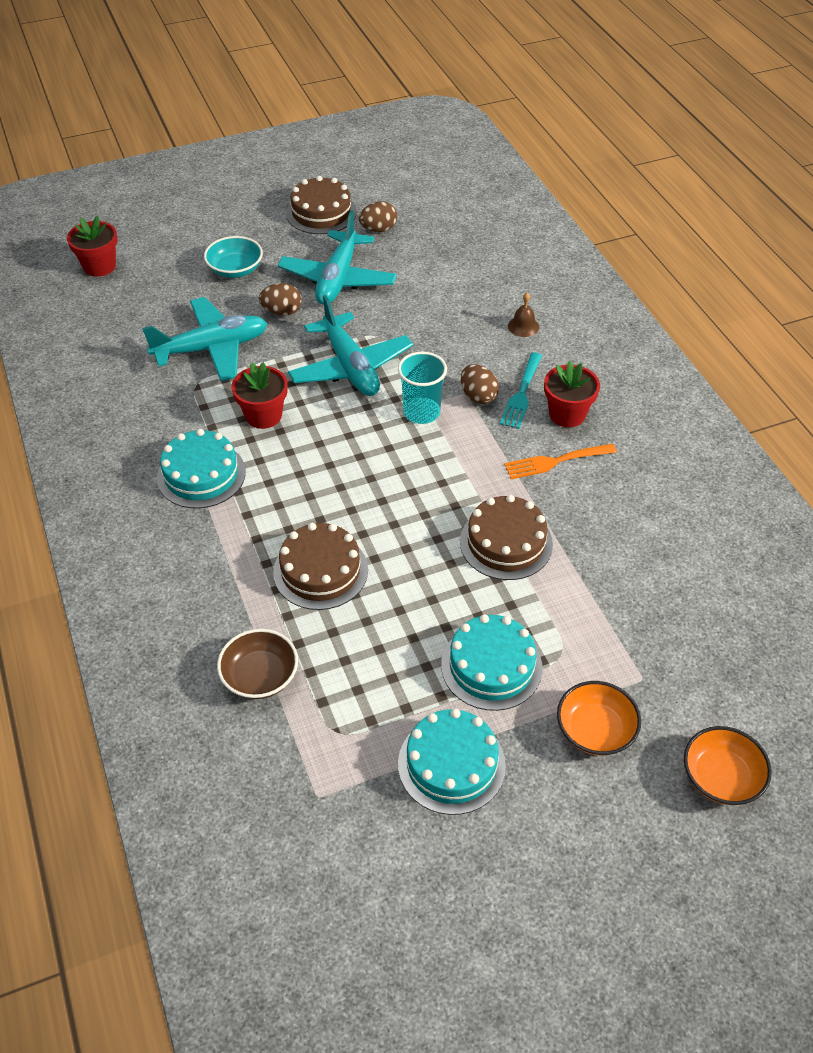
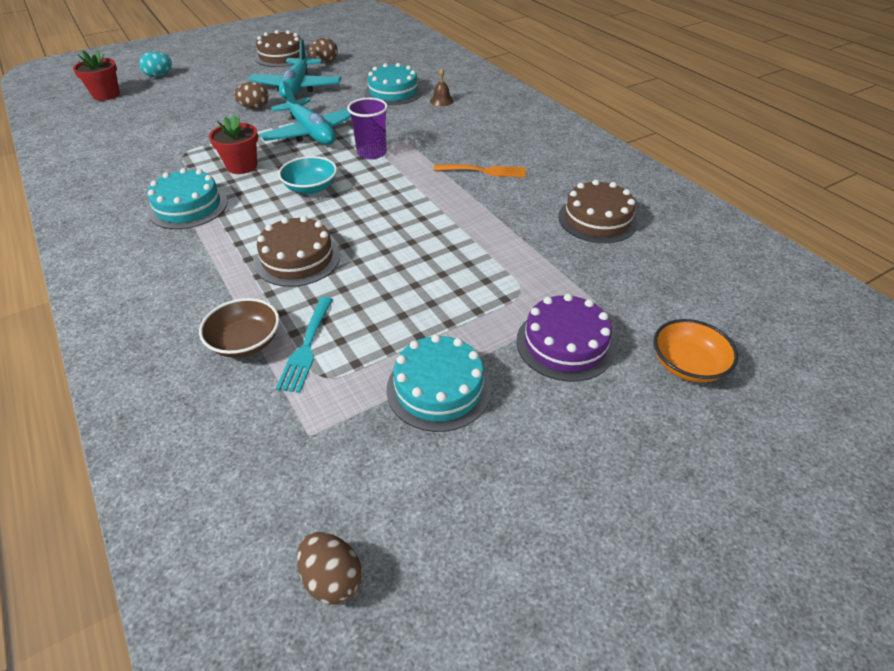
camera: 10 degrees left, 5 degrees down
(163, 235) = (159, 76): none -> turquoise egg
(212, 348) = (197, 132): turquoise plane -> none
(235, 269) = (216, 89): turquoise bowl -> turquoise bowl (310, 188)
(421, 412) = (372, 153): turquoise cup -> purple cup
(478, 396) = (415, 140): brown egg -> brown egg (332, 578)
(491, 666) = (461, 308): turquoise cake -> turquoise cake (393, 92)
(506, 542) = (455, 223): brown cake -> brown cake (597, 219)
(521, 393) = (448, 136): turquoise fork -> turquoise fork (306, 347)
(555, 461) = (484, 171): orange fork -> orange fork turned 150 degrees counterclockwise
(567, 414) = (486, 144): red flower pot -> none
(595, 730) = (565, 344): orange bowl -> purple cake

